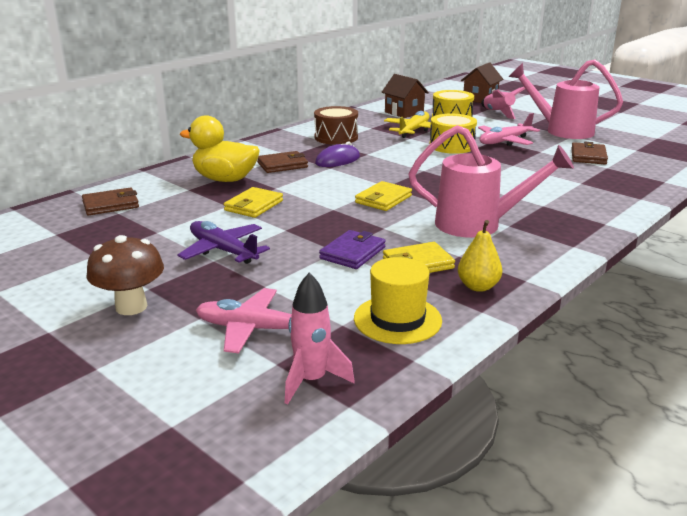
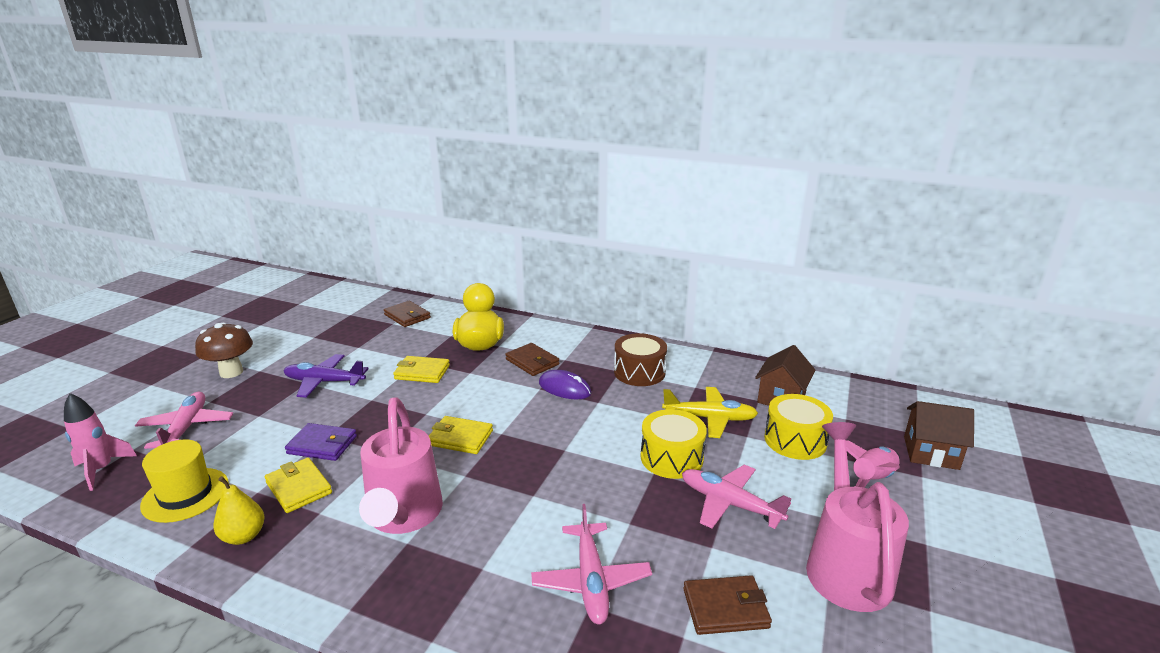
camera: 70 degrees right, 0 degrees up
(223, 250) = (324, 382): purple plane -> purple plane turned 105 degrees counterclockwise
(561, 180) = (591, 581): none -> pink plane

